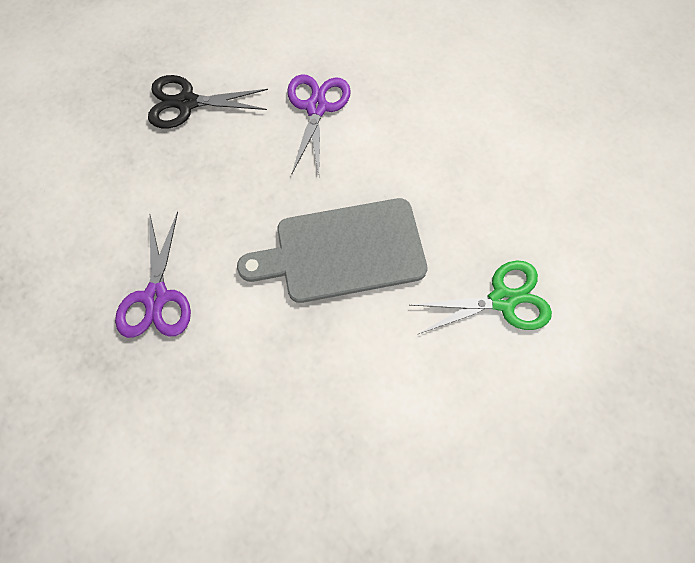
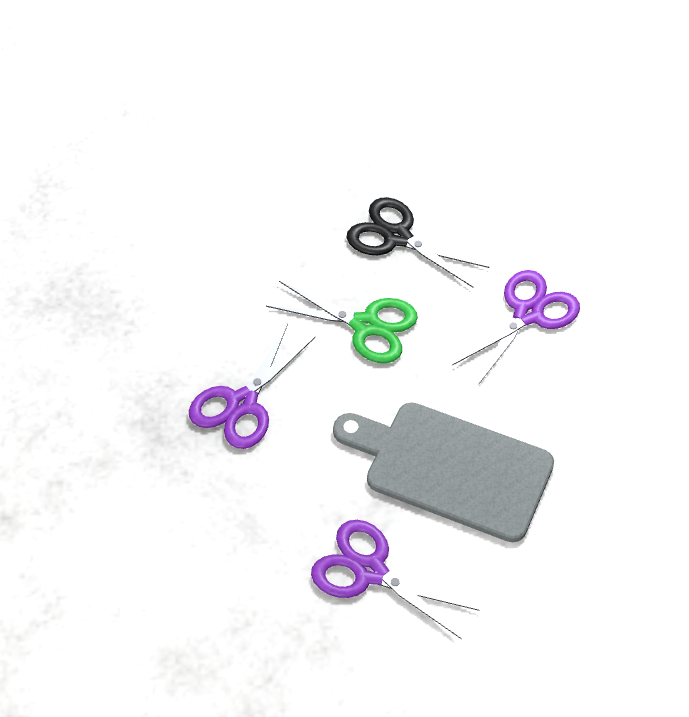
camera: 35 degrees right, 15 degrees down
(340, 367) = (369, 571): none -> purple scissors
(503, 299) = (583, 613): green scissors -> green scissors (366, 325)

